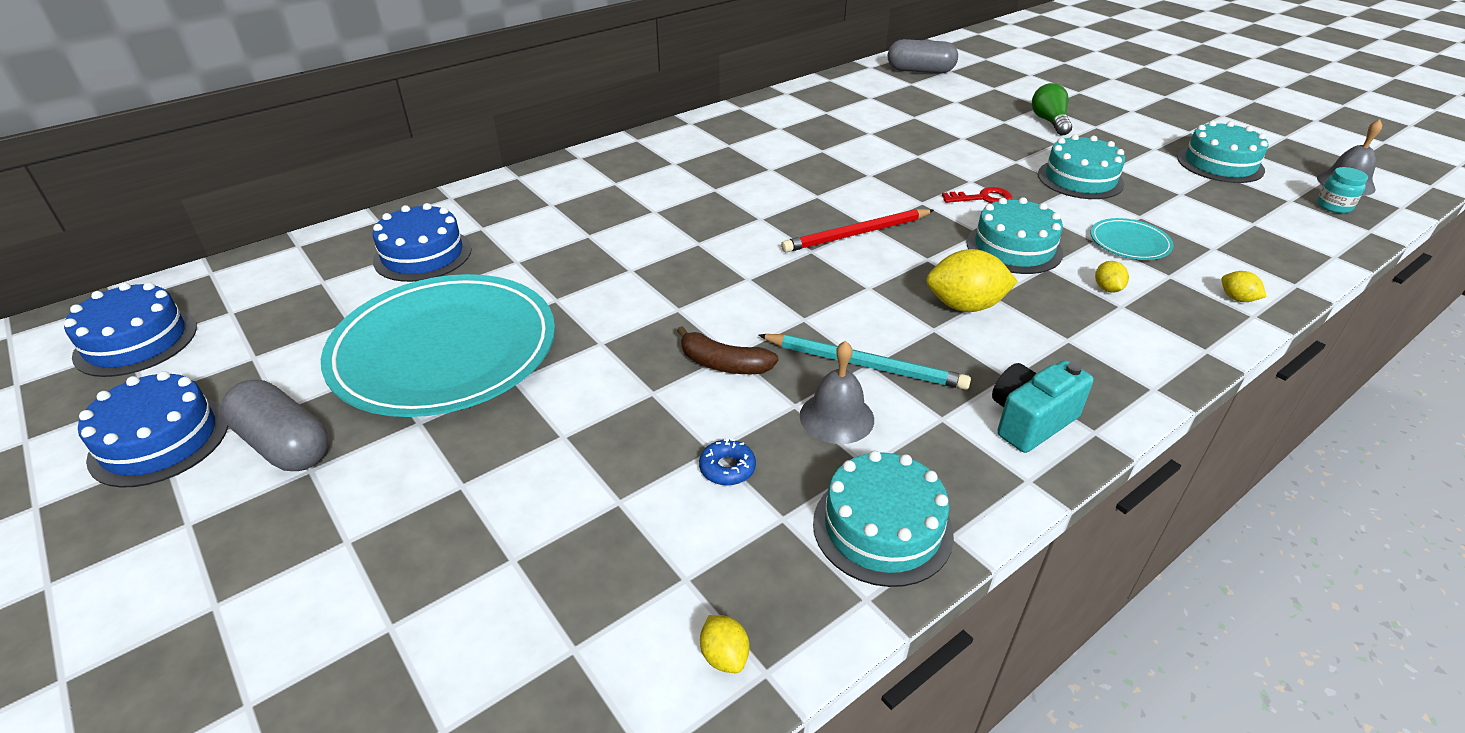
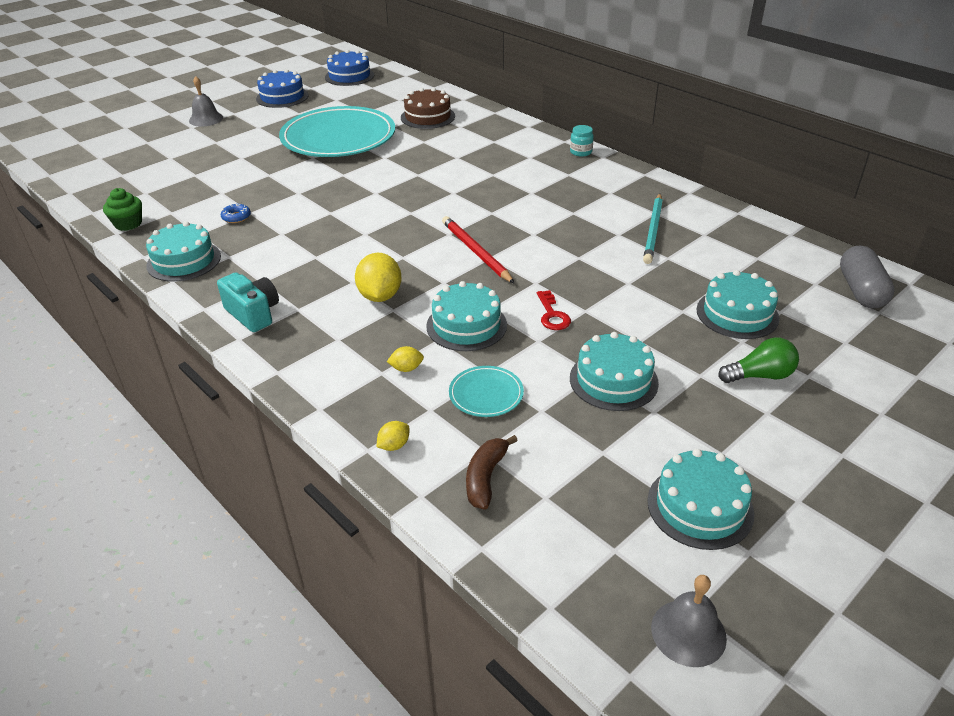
camera: 85 degrees right, 0 degrees up
(284, 444) = (275, 119): grey capsule -> none
(423, 255) = (428, 117): blue cake -> brown cake
(723, 364) = (320, 210): brown banana -> brown banana (485, 477)
(724, 656) = (128, 224): yellow lemon -> green cupcake
(836, 417) = (269, 247): grey bell -> grey bell (206, 119)
(864, 364) = (316, 255): turquoise pencil -> turquoise pencil (653, 230)
(963, 117) = (737, 314): none -> turquoise cake
(1333, 206) = (609, 591): turquoise jar -> turquoise jar (581, 152)

